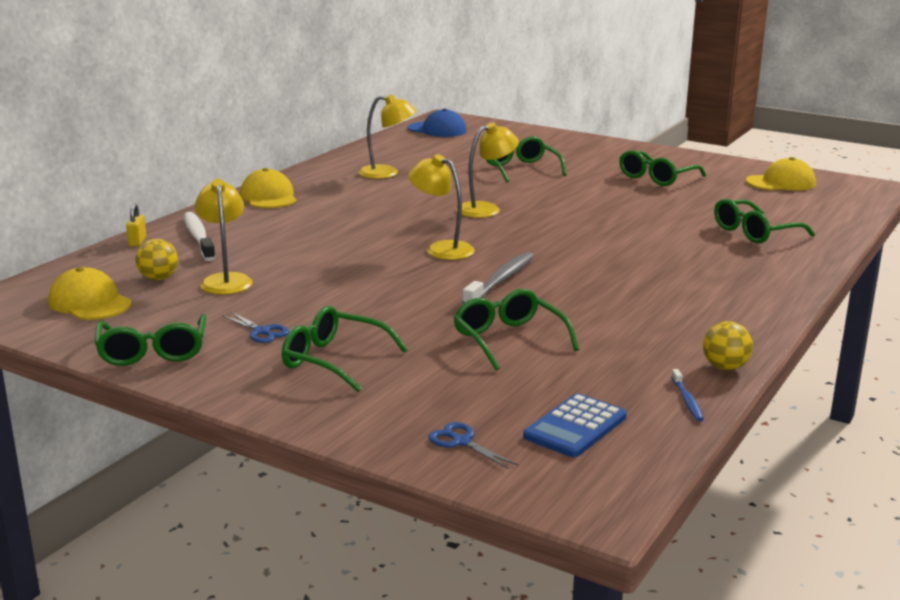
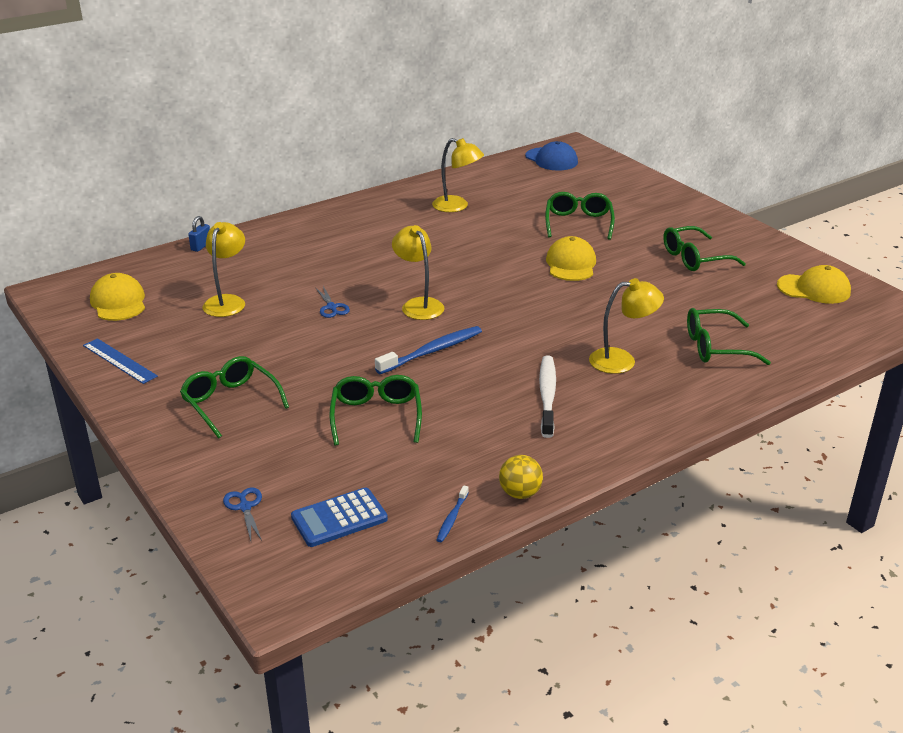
camera: 25 degrees right, 10 degrees up
(137, 241) = (201, 246): yellow padlock -> blue padlock
(153, 351) = (119, 361): green glasses -> blue ruler
(158, 278) = (183, 288): yellow ball -> none
(198, 237) = (247, 251): white toothbrush -> white toothbrush (547, 396)
(261, 332) = (206, 361): blue scissors -> blue scissors (331, 307)
(268, 197) = (337, 216): yellow cap -> yellow cap (571, 264)
(486, 209) = (499, 266): yellow lamp -> yellow lamp (622, 360)
(501, 280) = (432, 351): grey toothbrush -> blue toothbrush

